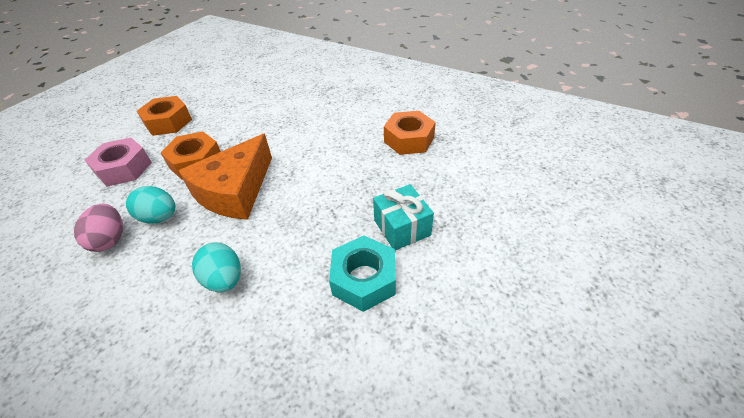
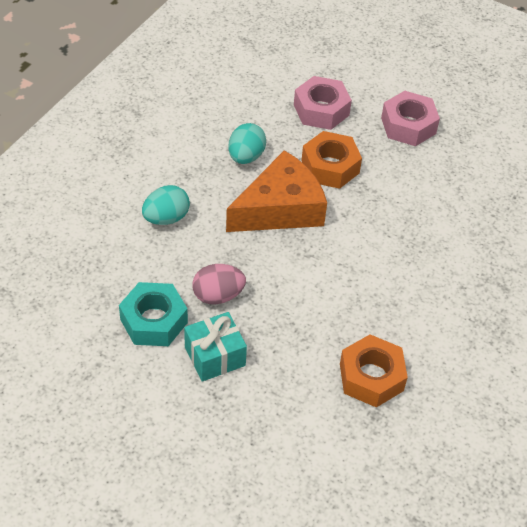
camera: 85 degrees right, 5 degrees up
(110, 239) = (221, 129): pink egg -> pink egg (218, 295)
(168, 122) = (408, 125): orange nut -> pink nut
(235, 191) = (280, 209): orange cheese -> orange cheese turned 120 degrees clockwise

